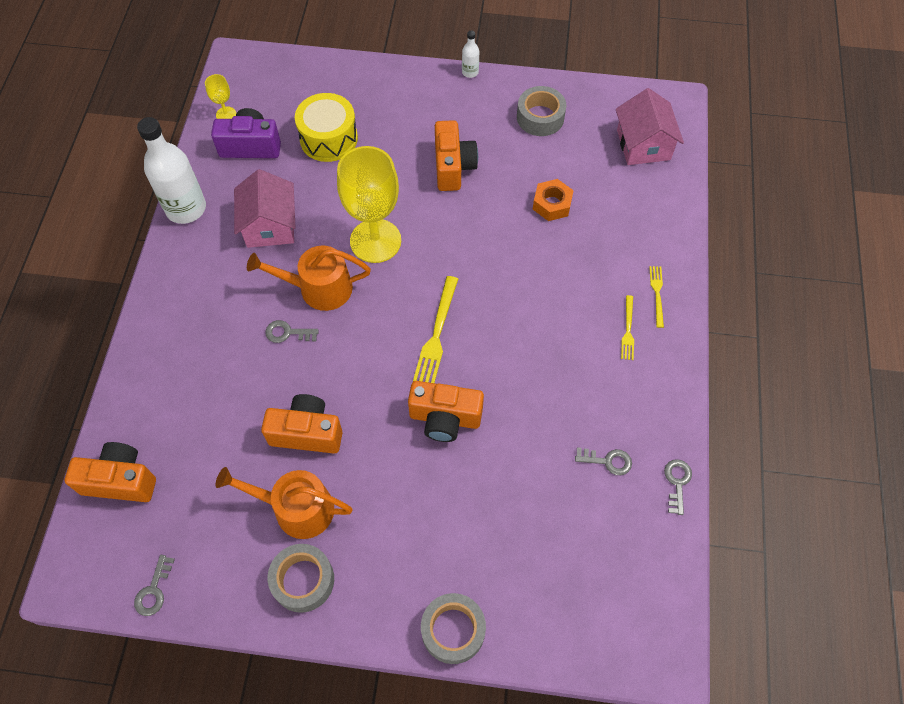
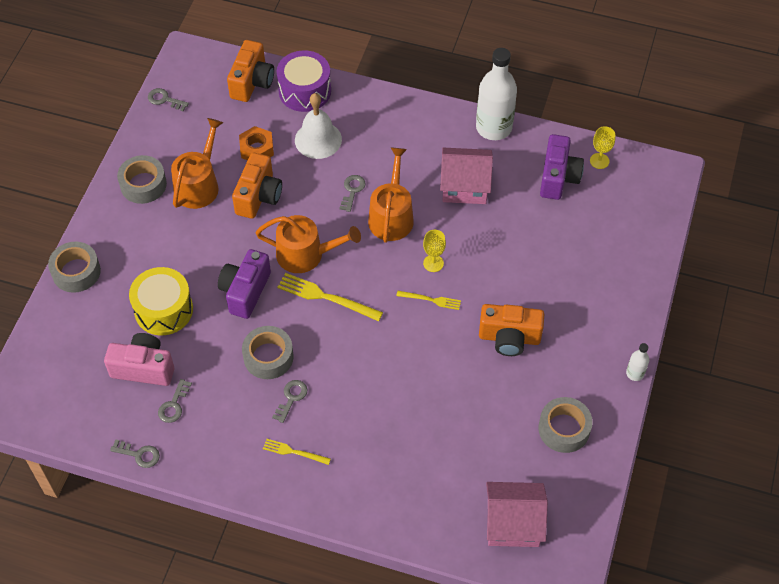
camera: 100 degrees right, 5 degrees down
(135, 413) = (305, 91): none -> purple drum
(214, 383) = (318, 140): none -> white bell
(328, 138) = (559, 239): yellow drum -> yellow drum (163, 310)
(375, 241) = (433, 263): yellow goblet -> yellow goblet, size x0.43
(383, 365) = (306, 254): none -> orange watering can
(445, 418) = (245, 291): orange camera -> purple camera
(524, 376) = (268, 357): none -> grey tape
(552, 204) = (449, 417): orange nut -> orange nut (257, 149)
(568, 344) = (291, 398): none -> grey key
(570, 506) = (143, 368): none -> pink camera
(657, 294) = (327, 488): yellow fork -> yellow fork (431, 300)

